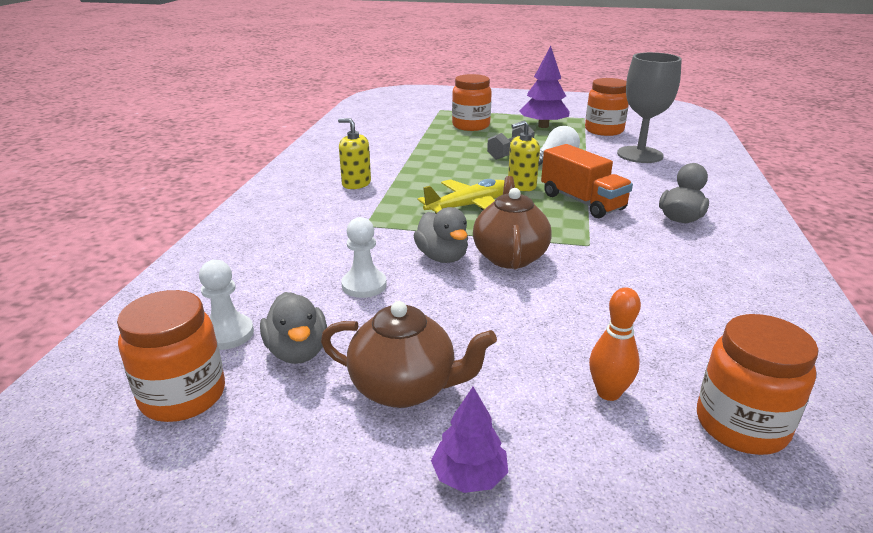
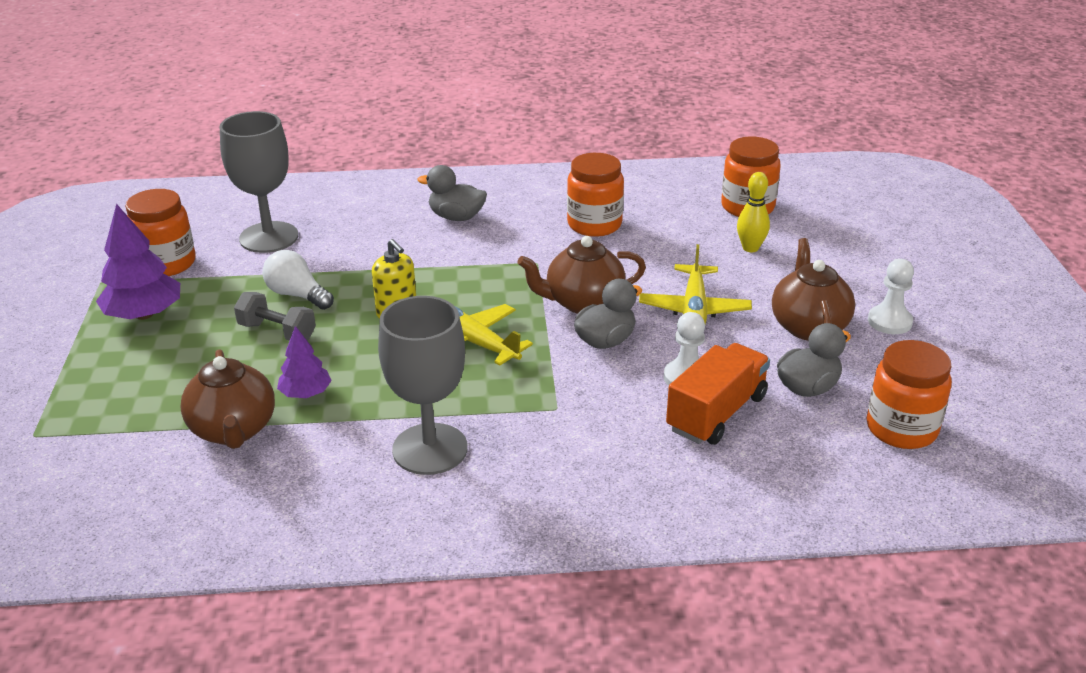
camera: 105 degrees left, 5 degrees up
(228, 334) = (815, 436): white pawn -> white pawn (889, 321)
(356, 183) = (430, 449): yellow soap dispenser -> grey goblet
(414, 142) = (233, 430): none -> brown teapot
(469, 476) = (863, 289): purple tree -> purple tree (306, 393)
(471, 126) = (141, 384): orange jar -> orange jar (594, 224)
(474, 314) = (694, 309): none -> yellow plane
(582, 202) = (433, 270): orange truck -> orange truck (716, 413)
(608, 392) = (750, 248): orange bowling pin -> yellow bowling pin

